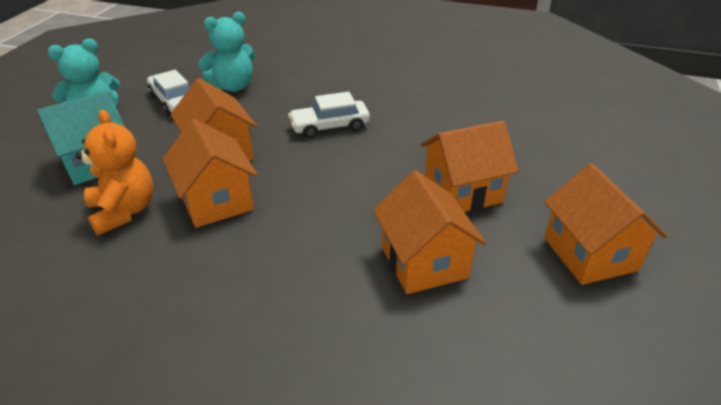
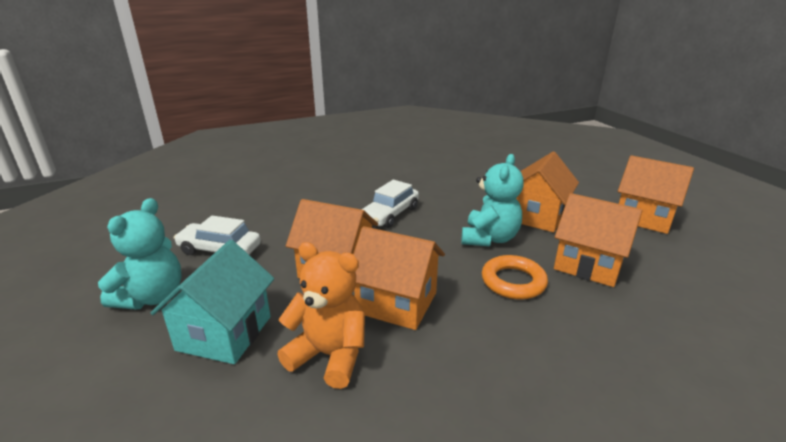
camera: 40 degrees left, 10 degrees down
(233, 86) = (260, 217): turquoise teddy bear -> turquoise teddy bear (489, 238)
(326, 236) = (513, 282): none -> orange ring

